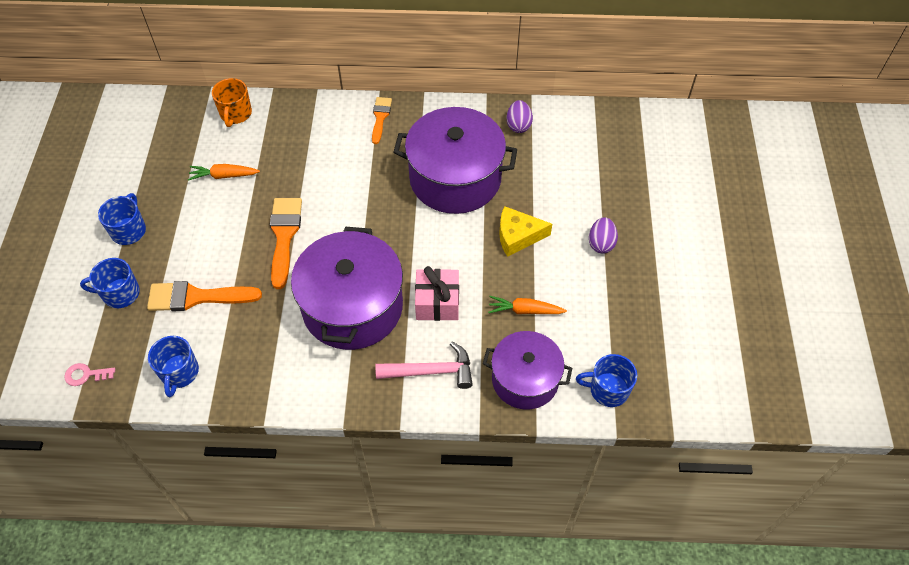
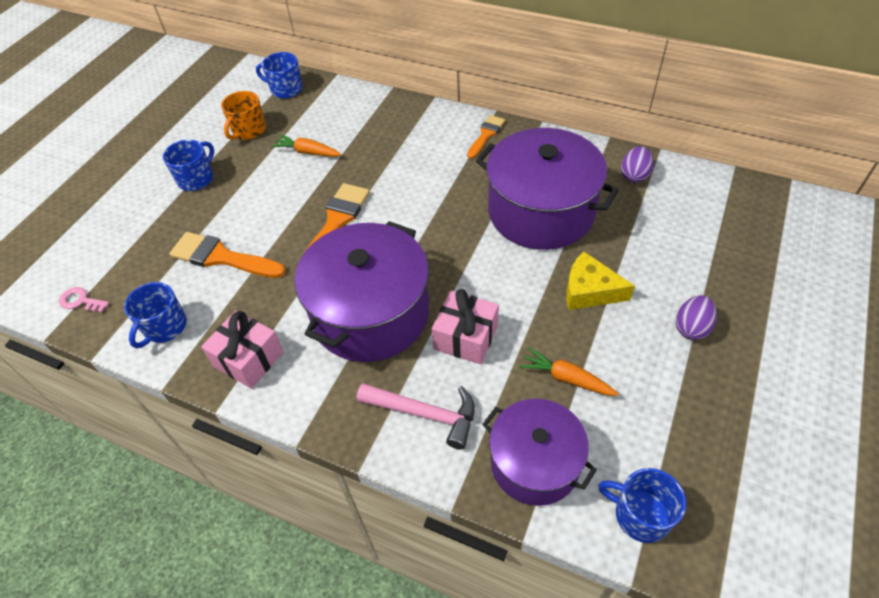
camera: 25 degrees right, 5 degrees down
(120, 293) = (155, 233): blue mug -> blue mug (285, 89)
(235, 114) = (347, 101): orange mug -> orange mug (248, 130)
(269, 375) = (249, 359): none -> pink gift

